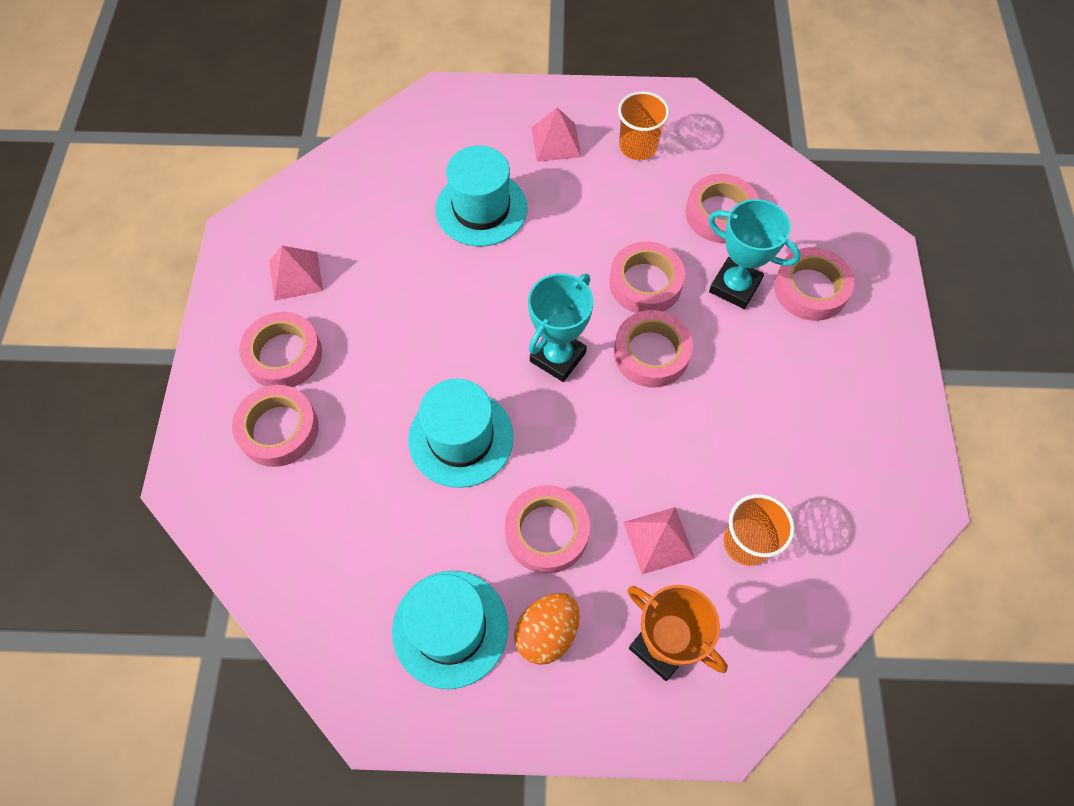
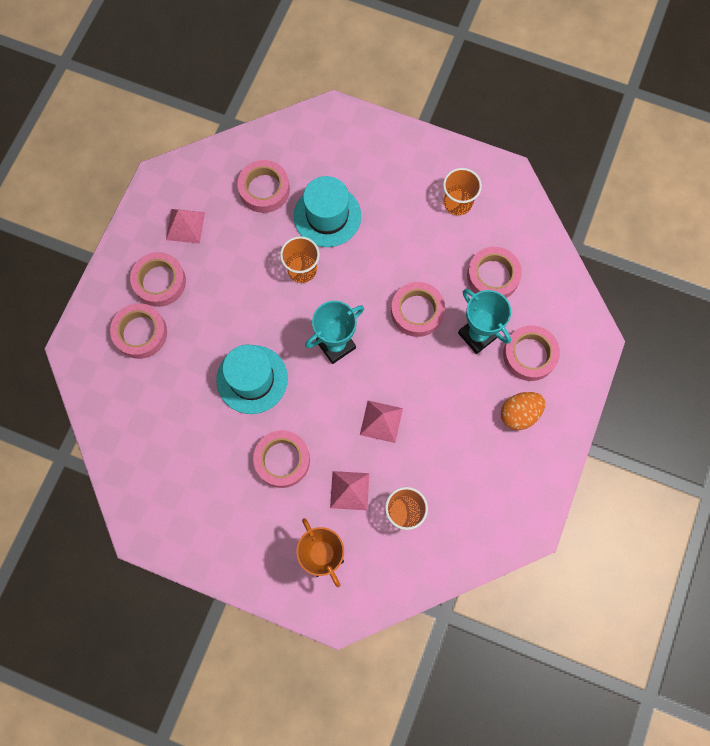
camera: 20 degrees right, 10 degrees up
(450, 628) = (201, 498): turquoise hat -> none
(474, 280) = (302, 269): none -> orange cup
(547, 633) = (258, 522): orange egg -> orange egg (519, 414)
(556, 142) = (400, 179): pink pyramid -> pink pyramid (381, 421)
(651, 353) = (399, 364): pink tape -> pink tape (264, 189)

